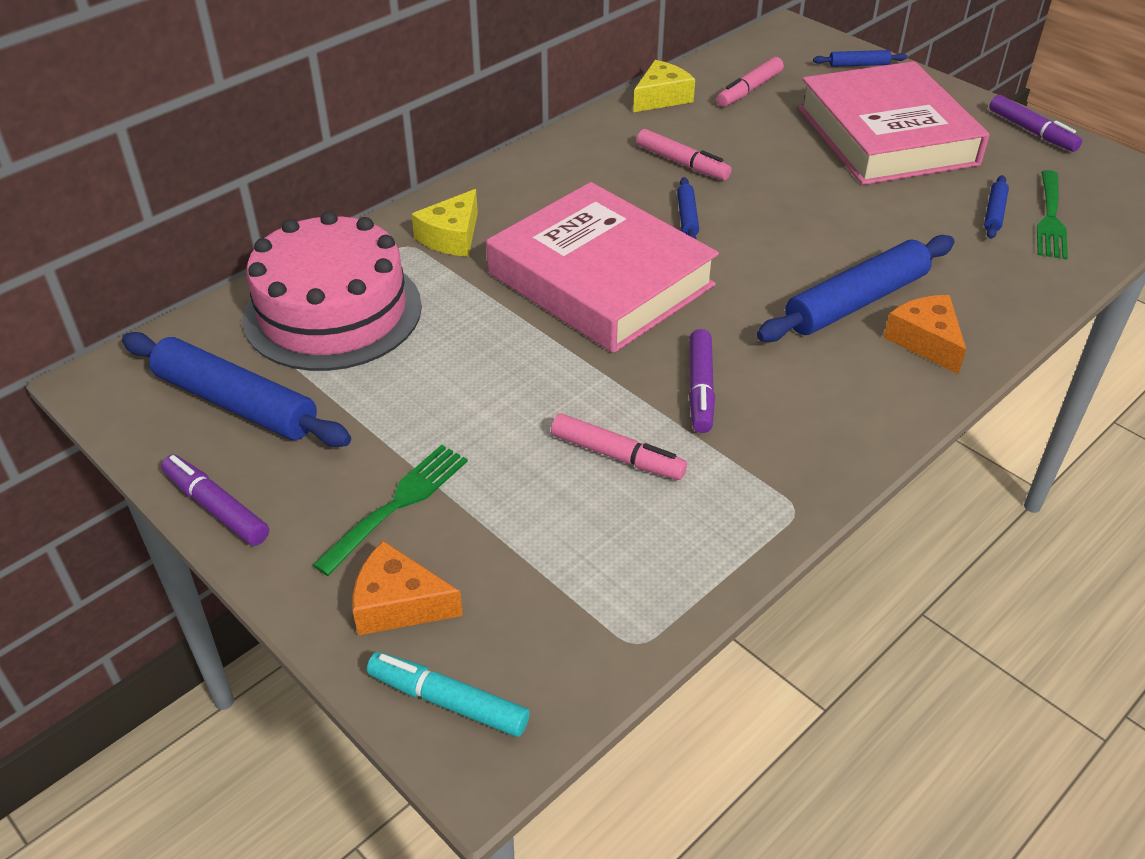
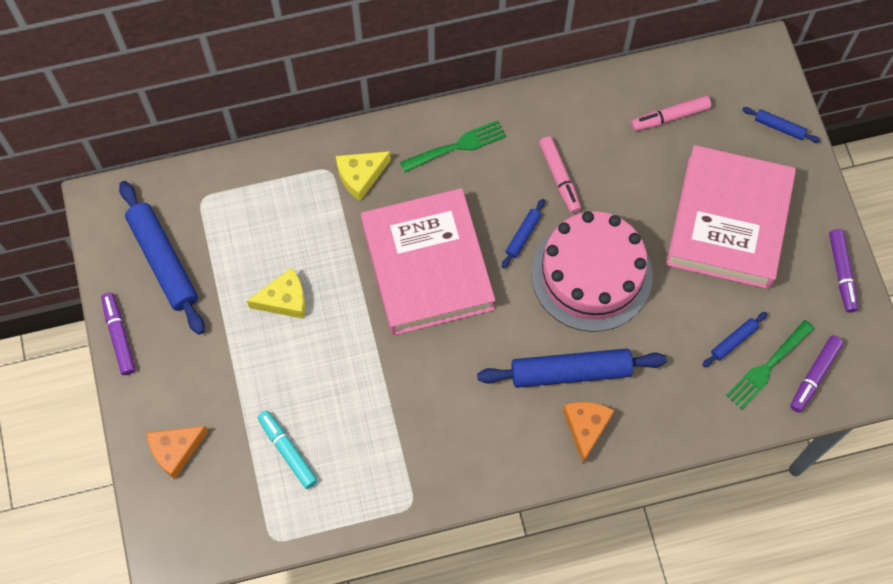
camera: 30 degrees right, 25 degrees up
(333, 312) = (252, 210): pink cake -> pink cake (591, 274)
(398, 504) = (209, 385): green fork -> green fork (457, 146)
(398, 604) = (176, 450): orange cheese -> orange cheese turned 75 degrees counterclockwise
(448, 701) = (168, 520): turquoise marker -> turquoise marker (288, 451)
(617, 456) = (342, 415): pink marker -> none
(661, 97) = (598, 94): yellow cheese -> yellow cheese (284, 300)
(700, 389) = (423, 391): purple marker -> purple marker (814, 376)

